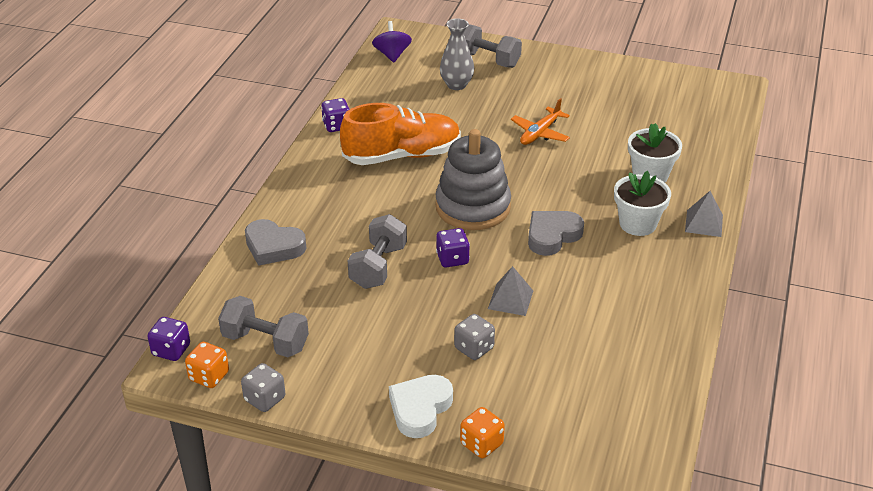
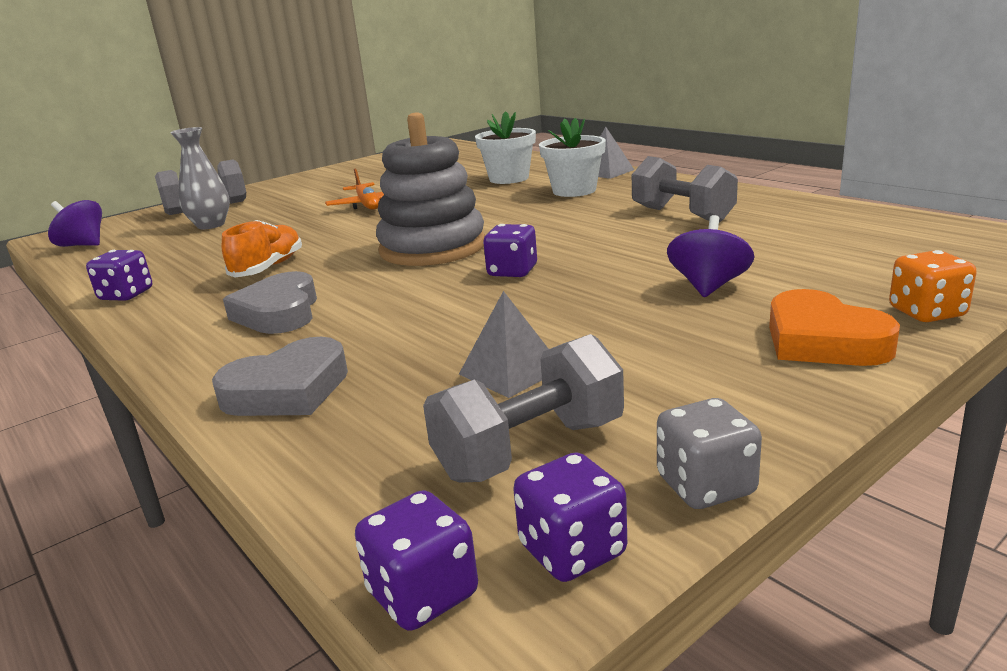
camera: 55 degrees left, 15 degrees down
(209, 376) = (572, 551): orange dice -> purple dice
(378, 266) = (462, 317): grey dumbbell -> grey dumbbell (682, 214)
(402, 155) = (268, 268): orange shoe -> orange shoe, size x0.57
(420, 409) = (822, 341): white heart -> orange heart
(474, 348) = (708, 286): grey dice -> purple spinning top
(510, 299) = (630, 254): grey pyramid -> grey pyramid (510, 371)
(552, 236) = (542, 222): grey heart -> grey heart (279, 312)

